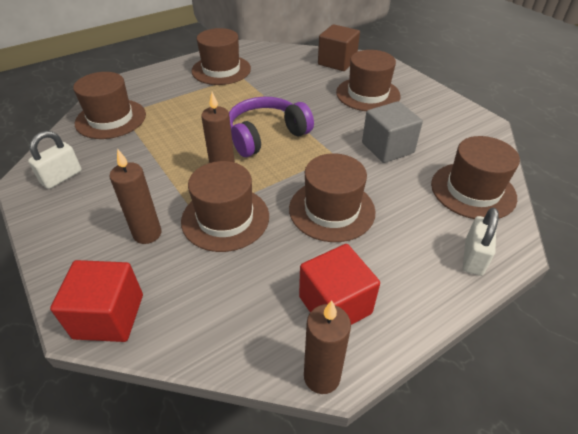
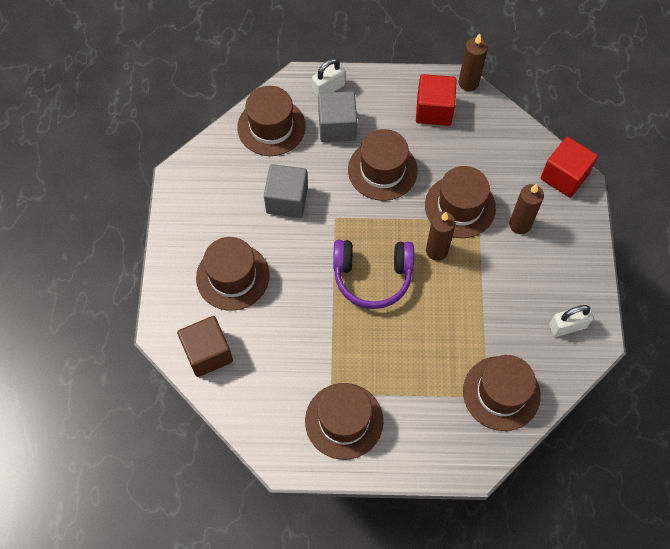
camera: 145 degrees left, 20 degrees up
(417, 224) = (337, 127): none -> grey cube

